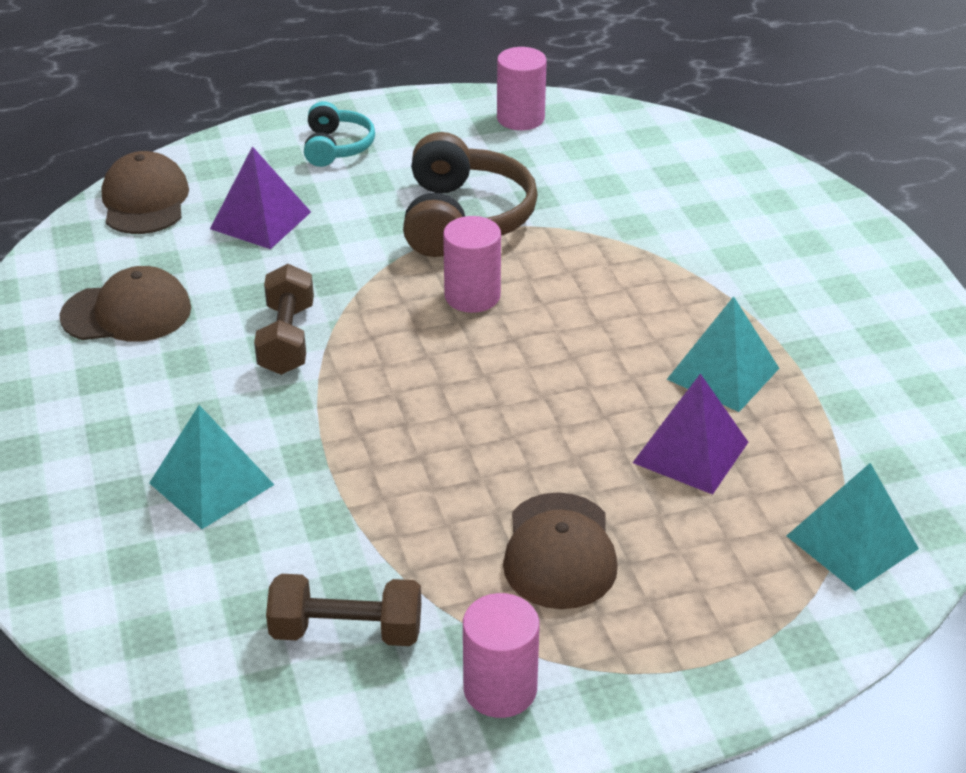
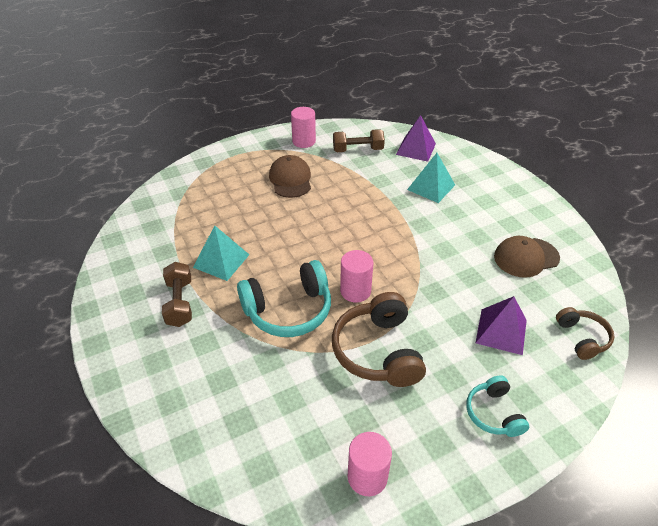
camera: 170 degrees right, 5 degrees up
(145, 200) = (582, 338): brown cap -> brown headphones
(287, 339) = (438, 253): brown dumbbell -> brown dumbbell (179, 303)
(596, 282) = (288, 310): none -> turquoise headphones
(690, 452) = (239, 221): purple pyramid -> purple pyramid (416, 149)
(852, 542) = (178, 194): turquoise pyramid -> none

